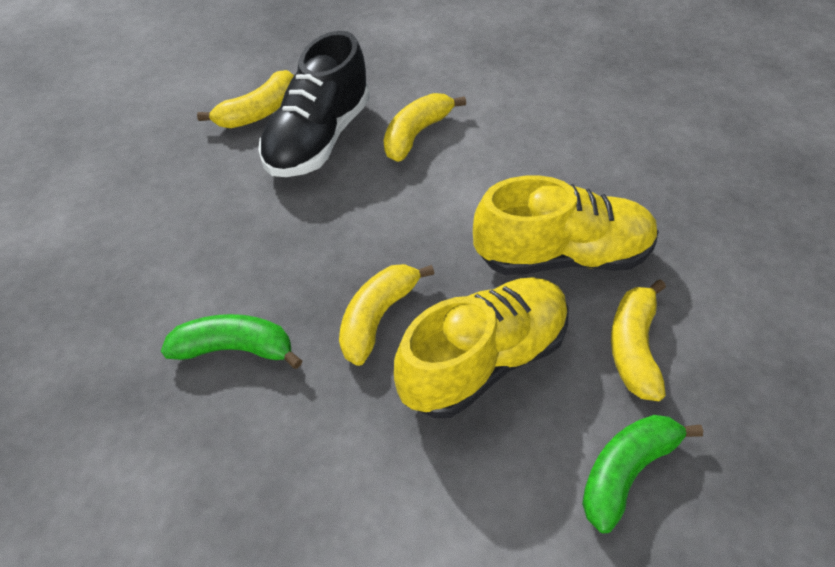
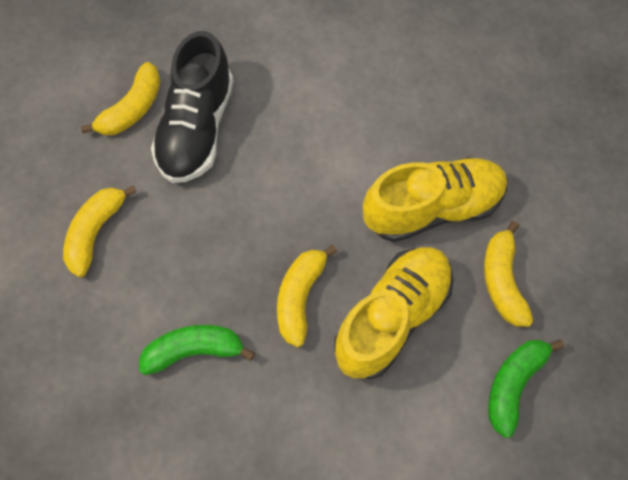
camera: 15 degrees left, 15 degrees up
(416, 134) = (282, 107): yellow banana -> yellow banana (95, 232)

